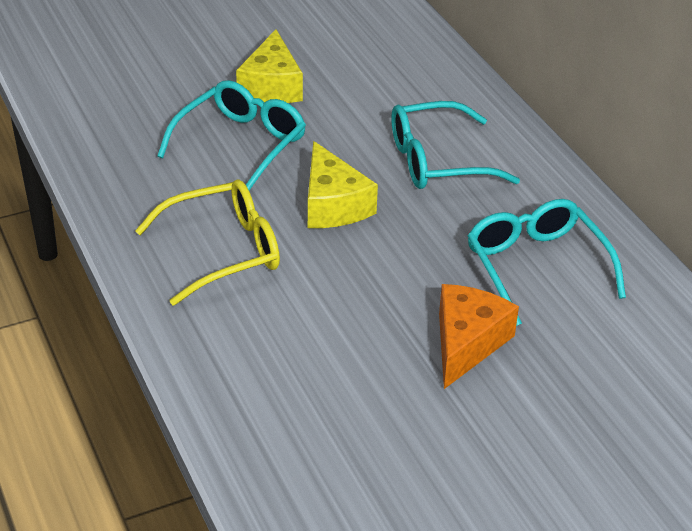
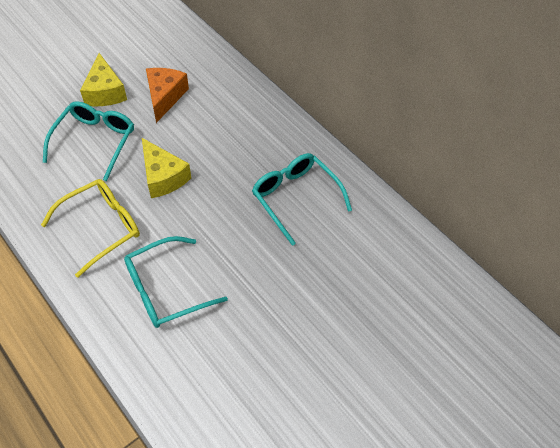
camera: 15 degrees left, 15 degrees up
(437, 161) = (220, 130): turquoise glasses -> turquoise glasses (165, 290)
(467, 343) = (266, 264): orange cheese -> orange cheese (165, 97)

